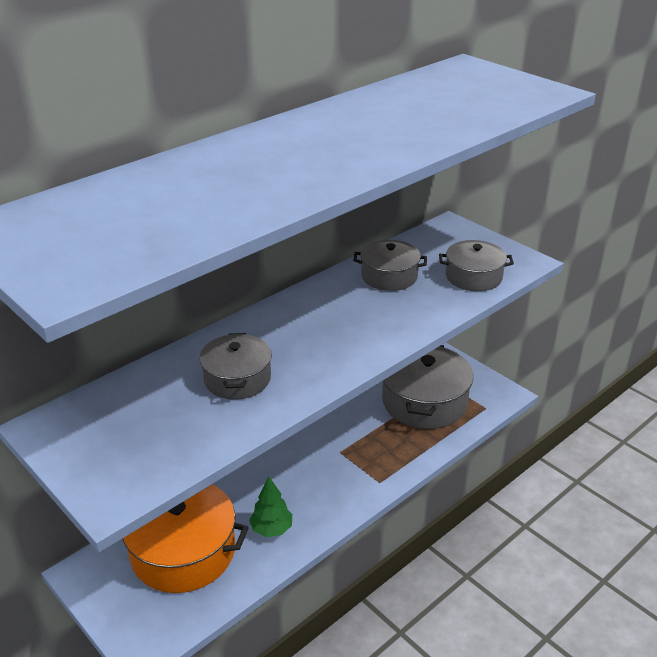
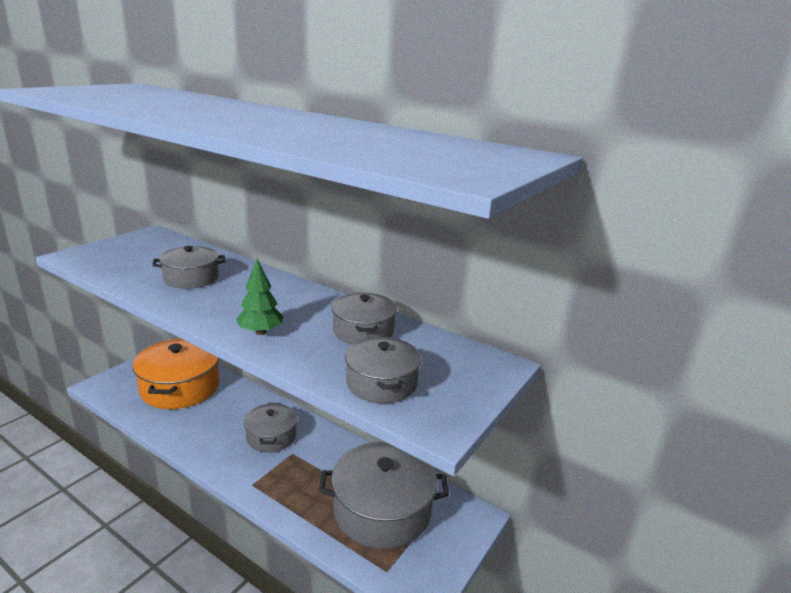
camera: 75 degrees right, 10 degrees down
(271, 529) = (197, 425): green tree -> green tree (260, 332)
(309, 466) = (271, 436): none -> grey pot

